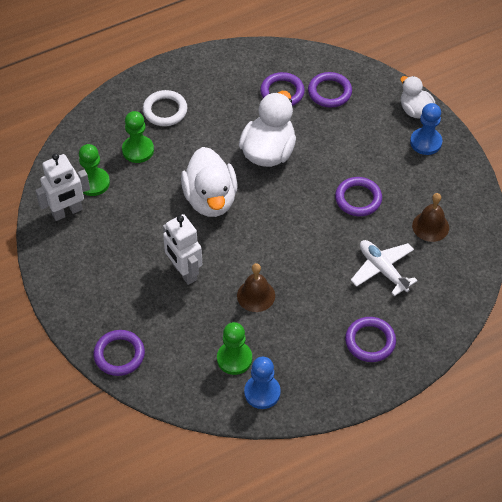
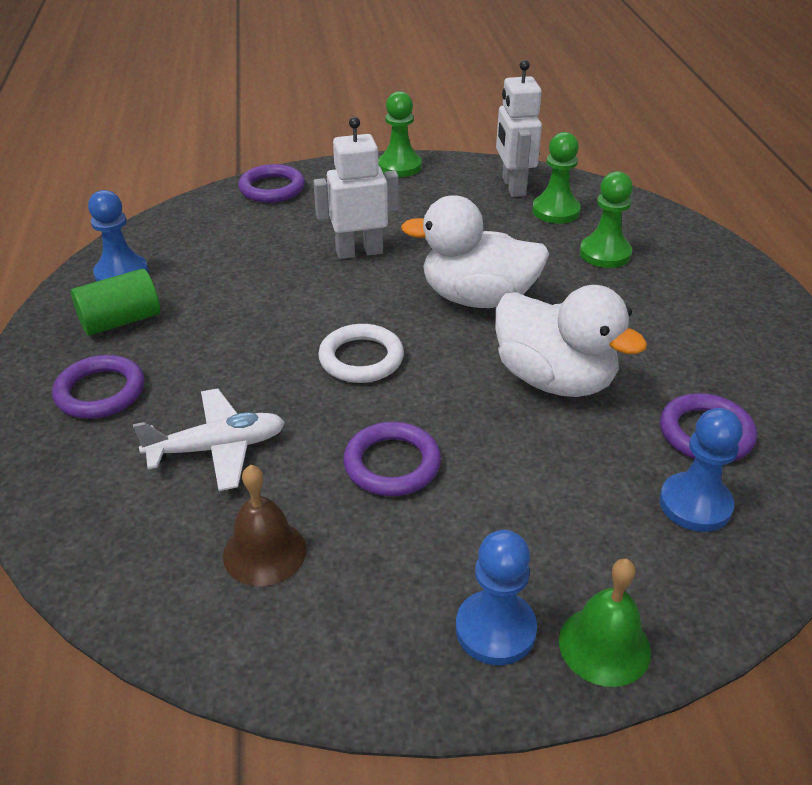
camera: 110 degrees right, 15 degrees down
(165, 110) = (684, 291): white ring -> white ring (361, 358)
(234, 359) = (191, 263): green pawn -> green pawn (399, 166)
(256, 295) = (274, 302): brown bell -> none
(308, 366) = (121, 321): none -> green cylinder
(329, 92) = (695, 504): purple ring -> blue pawn
(415, 110) = (604, 645): white duck -> green bell

